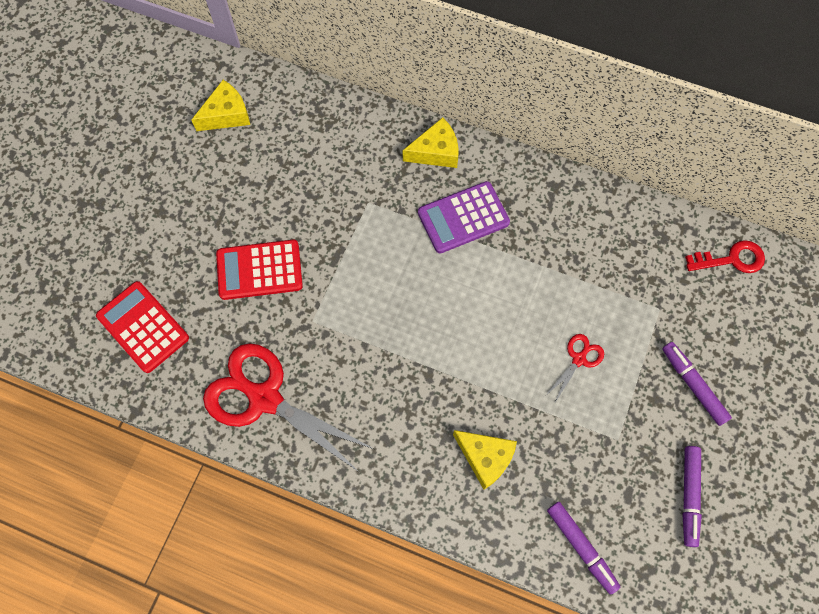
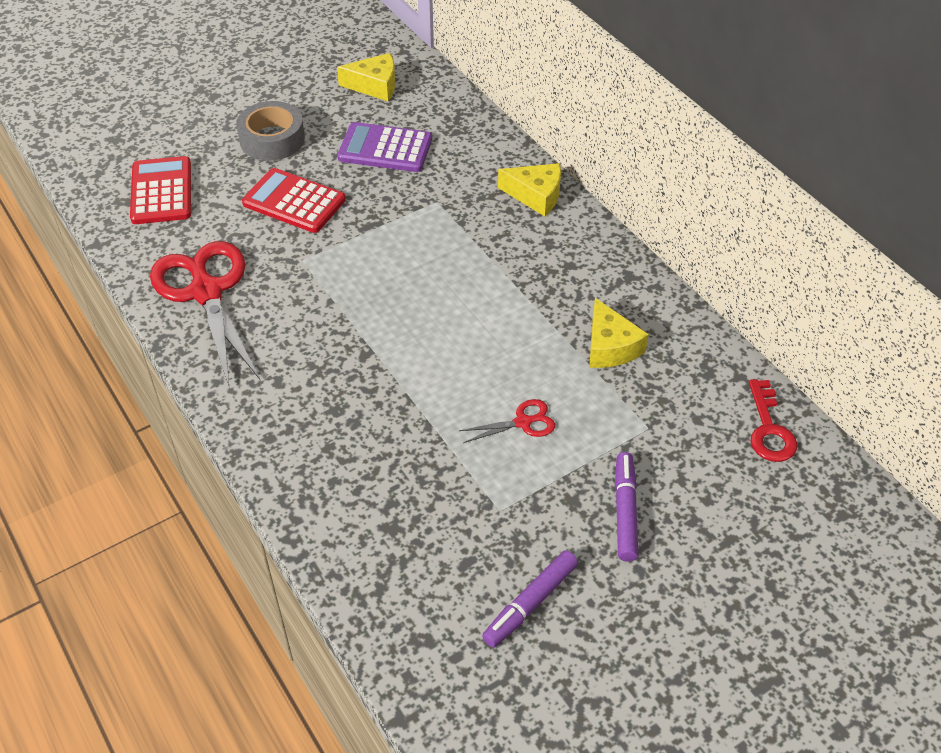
camera: 35 degrees right, 20 degrees down
(188, 219) = (272, 139): none -> grey tape
(463, 218) = (514, 255): purple calculator -> purple calculator (385, 149)
(485, 458) = (354, 447): yellow cheese -> yellow cheese (610, 347)
(581, 547) = (376, 575): purple marker -> none
(731, 259) = (769, 429): red key -> red key turned 60 degrees clockwise

